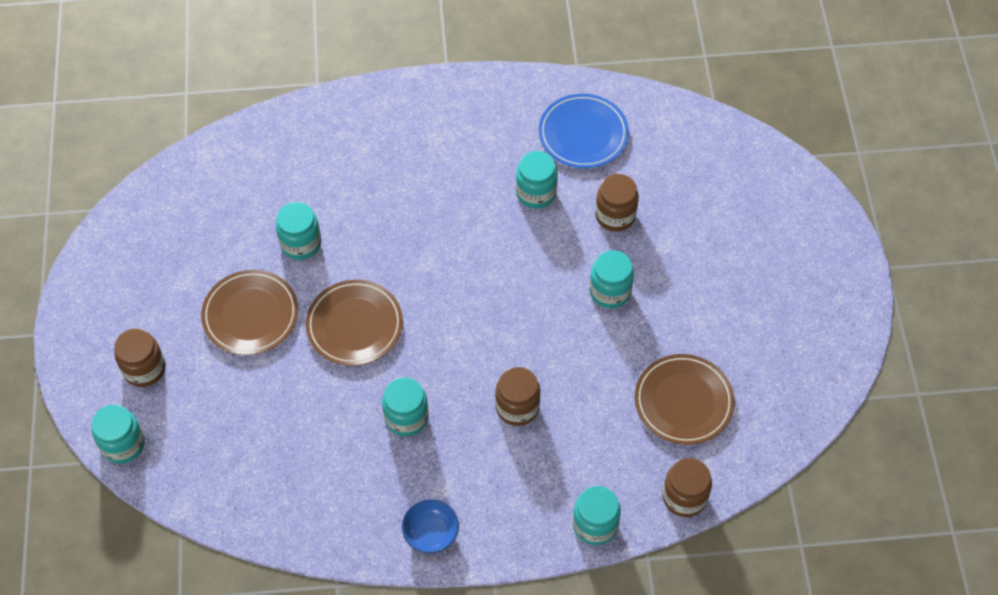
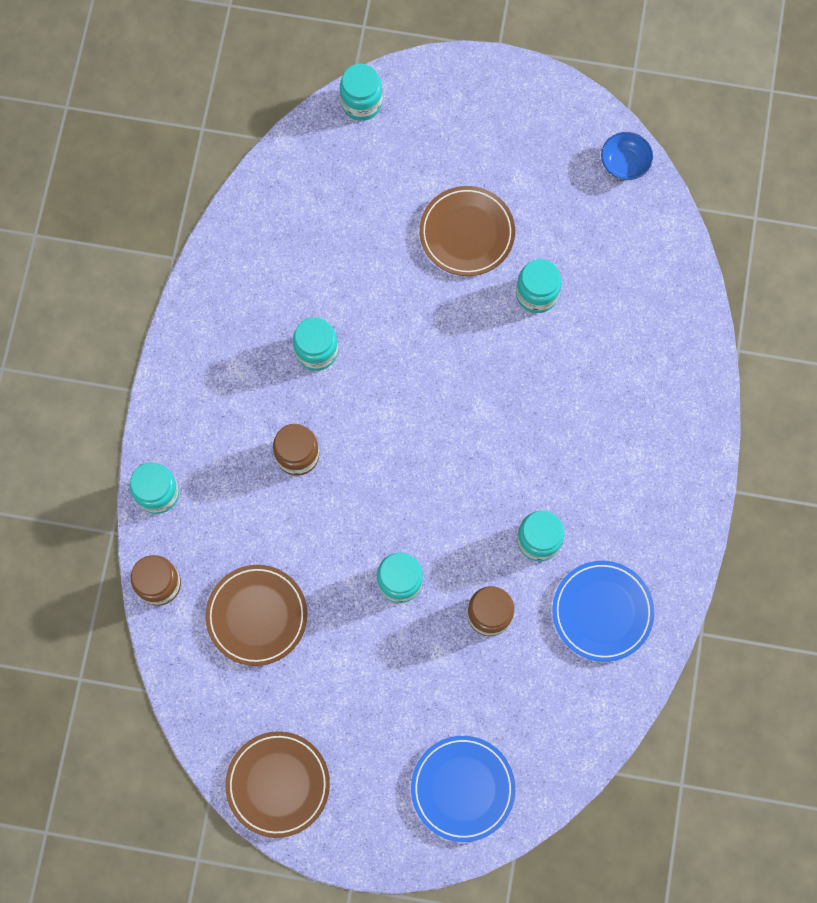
camera: 105 degrees right, 15 degrees up
(144, 369) = (434, 131): brown jar -> none
(354, 325) = (429, 325): brown plate -> brown plate (278, 784)
(431, 533) = (195, 346): blue bowl -> blue bowl (624, 163)
(771, 202) = (462, 788): none -> blue plate

